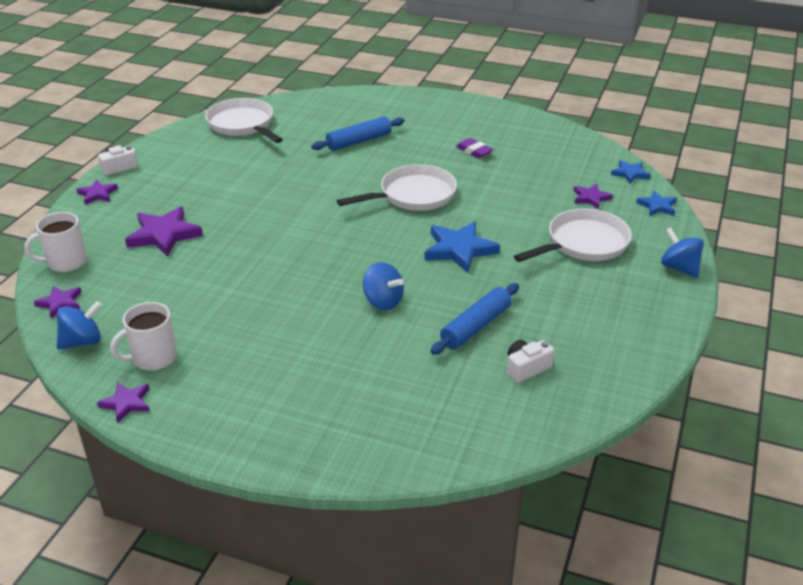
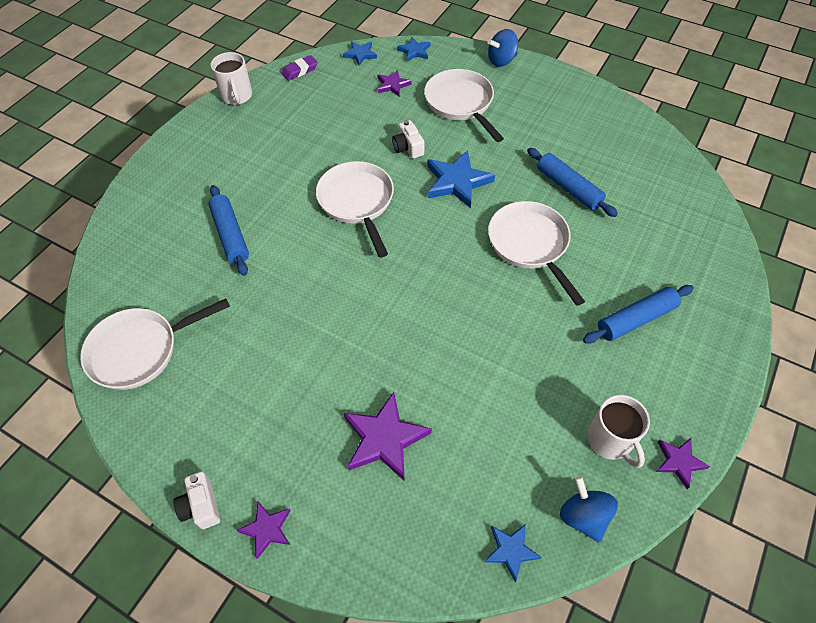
camera: 80 degrees left, 20 degrees up
(60, 303) = (511, 550): purple star -> blue star
(66, 262) = (425, 554): white mug -> white mug (237, 96)
(294, 377) = (636, 319): none -> blue rolling pin
(383, 301) = (530, 245): blue spinning top -> white pan
(474, 151) = (286, 145): purple eraser -> purple eraser (300, 71)
(526, 368) = (620, 167): white camera -> white camera (408, 147)

